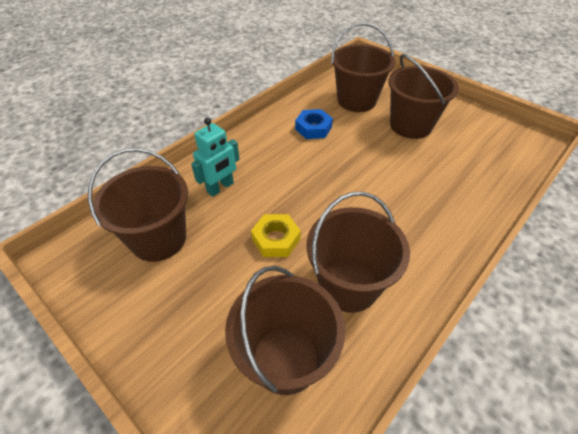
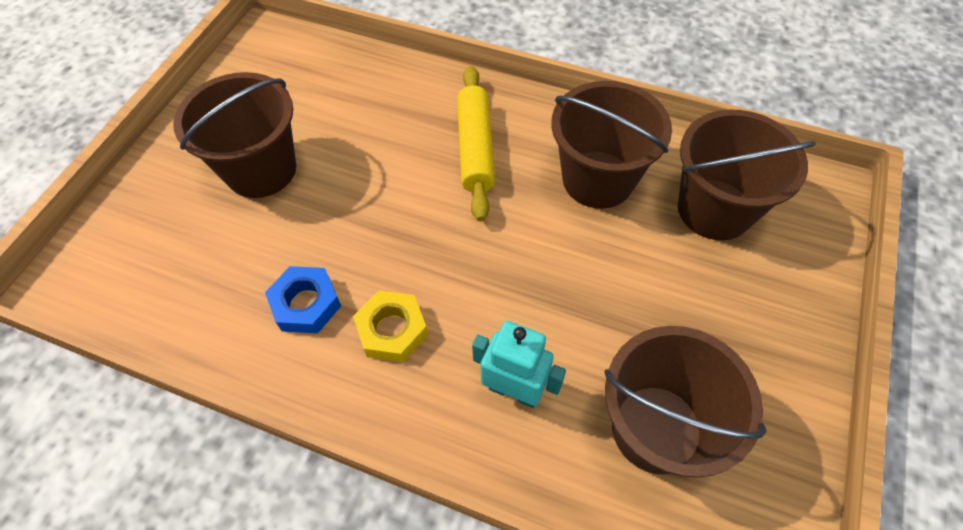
camera: 110 degrees left, 10 degrees up
(276, 239) = (574, 272): yellow nut -> yellow nut (392, 330)
(356, 100) = (199, 259): brown bucket -> none
(402, 221) = (475, 148): none -> yellow rolling pin

